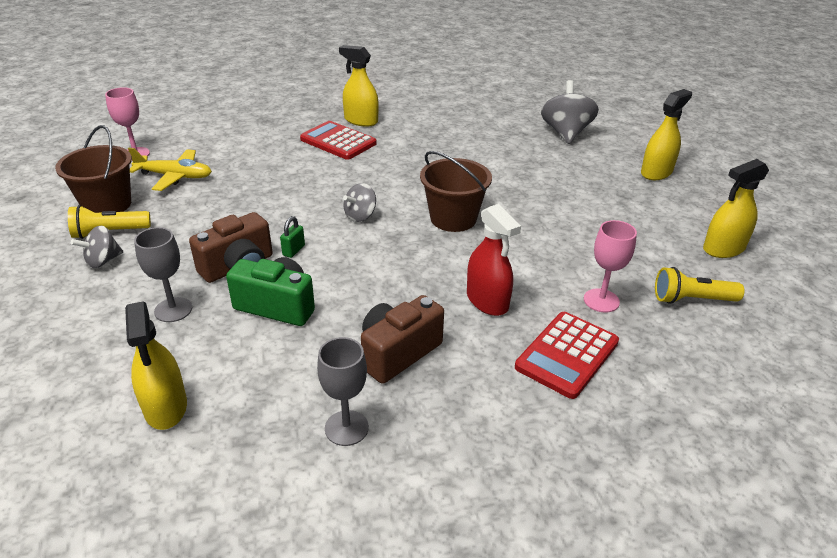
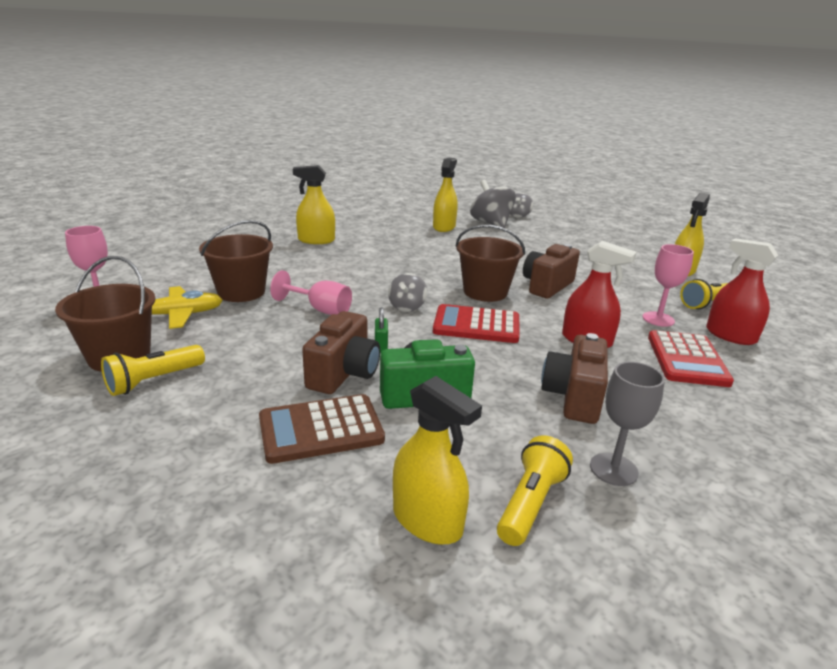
camera: 30 degrees left, 10 degrees down
(103, 261) = (178, 409): grey spinning top -> grey spinning top (518, 215)
(173, 310) = (321, 429): grey goblet -> brown calculator
(242, 165) = (241, 292): none -> brown bucket
(248, 426) = (530, 503): none -> yellow flashlight
(285, 199) = (320, 309): none -> pink goblet
(338, 141) = (314, 258): red calculator -> red calculator (476, 325)
(527, 228) = (547, 286): none -> brown camera
(656, 172) = (582, 236): yellow spray bottle -> yellow spray bottle (444, 227)
(661, 345) = (730, 335): none -> red spray bottle

